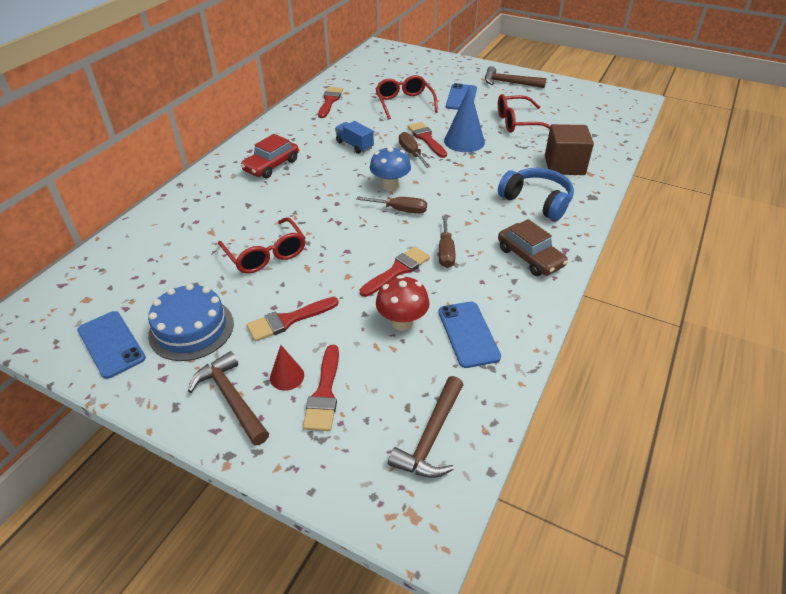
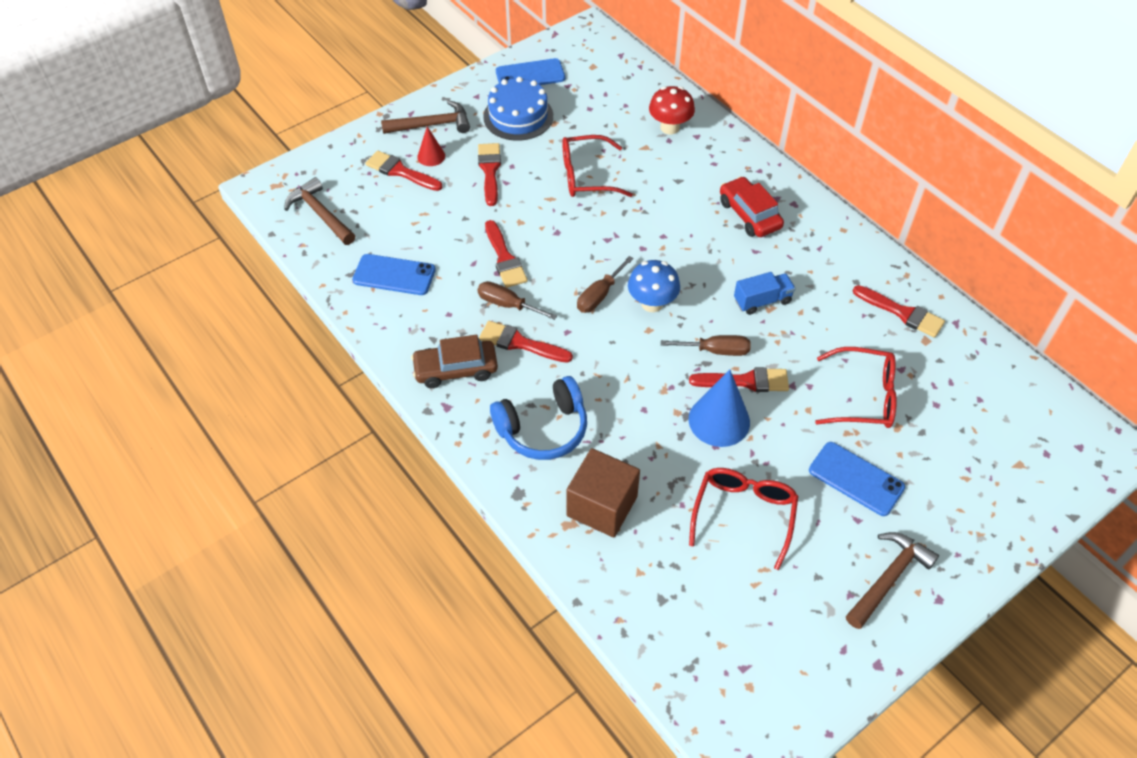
camera: 115 degrees right, 10 degrees up
(402, 322) = (438, 238): red mushroom -> red mushroom (669, 127)
(477, 233) = (520, 343): none -> red brush

